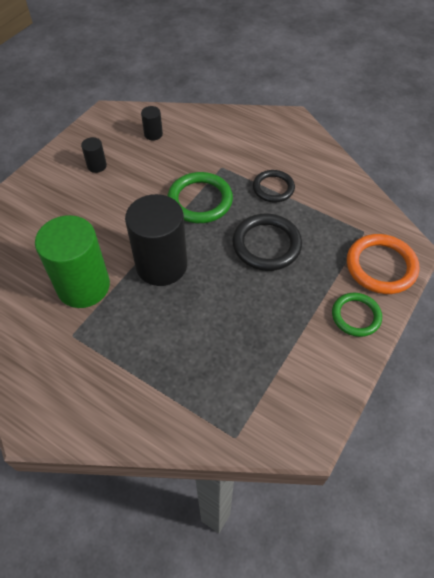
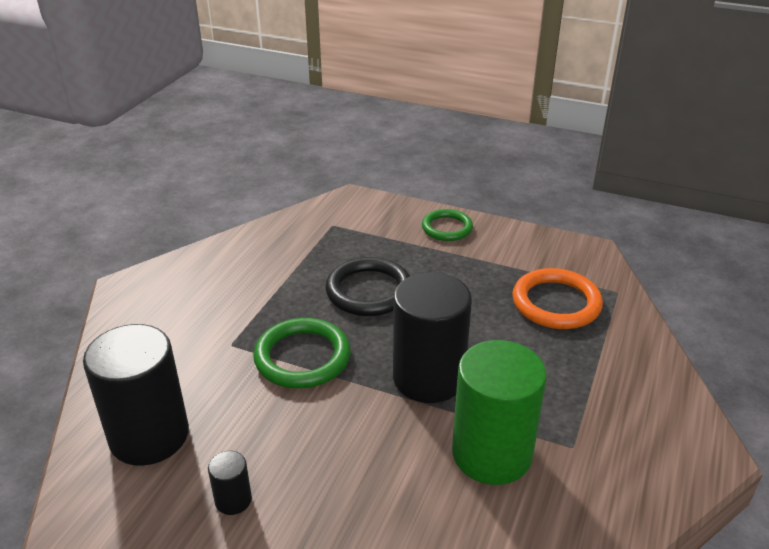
camera: 100 degrees left, 20 degrees down
(153, 134) = (149, 436): black cylinder -> black cylinder, size x2.32
(273, 188) = (271, 293): black ring -> none
(381, 266) = (379, 214): orange ring -> orange ring (556, 303)

